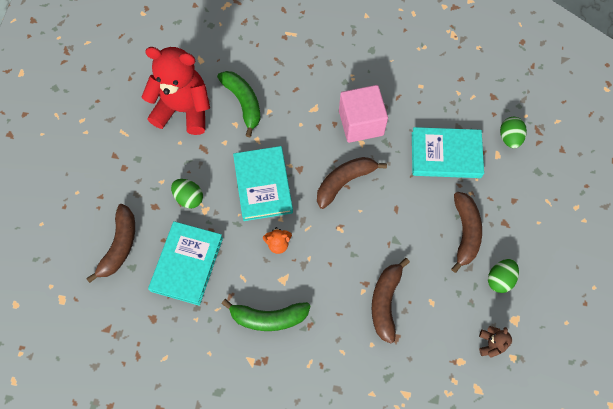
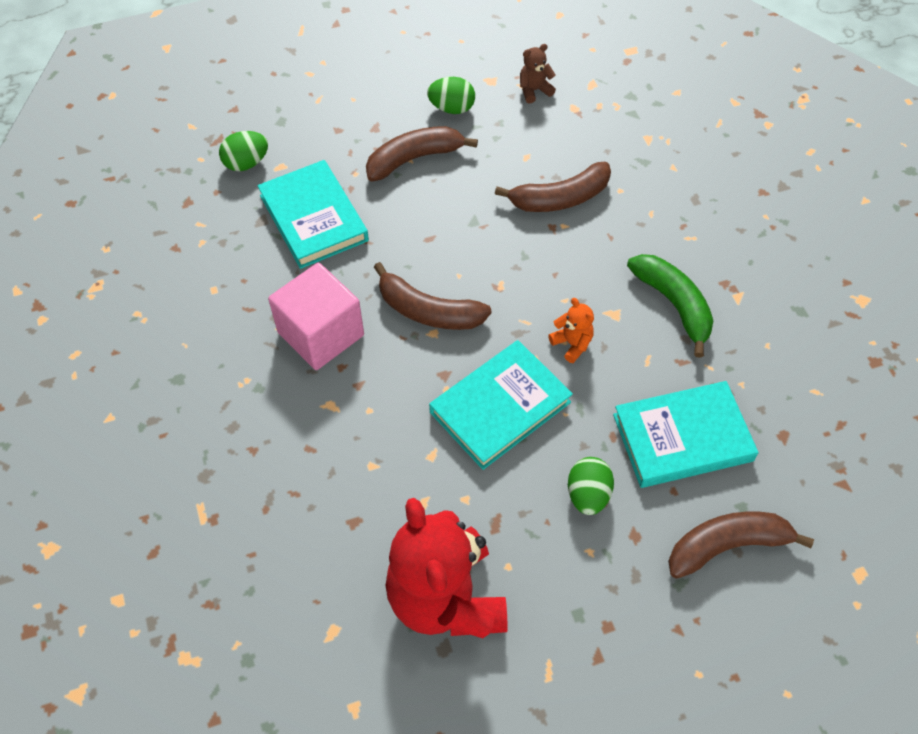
camera: 120 degrees left, 10 degrees down
(243, 103) = (379, 511): green banana -> none

